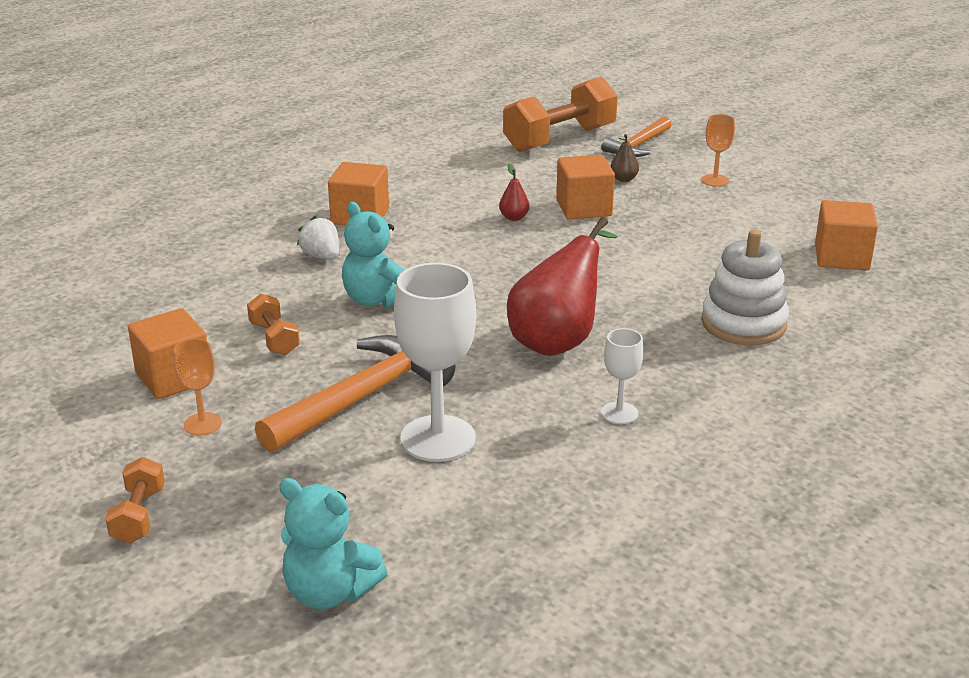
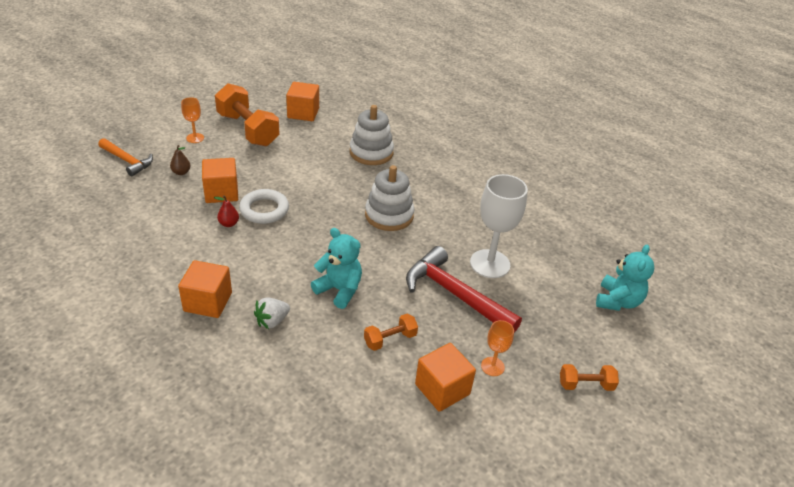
camera: 95 degrees left, 10 degrees up
(362, 397) = (454, 294): orange hammer -> red hammer
(377, 300) = (339, 290): turquoise teddy bear -> turquoise teddy bear turned 105 degrees counterclockwise
(550, 239) = (264, 210): none -> white ring
(558, 340) = (389, 215): red pear -> white stacking toy
(559, 139) = (99, 194): orange dumbbell -> orange dumbbell (248, 130)
(619, 413) = (457, 200): white goblet -> none

